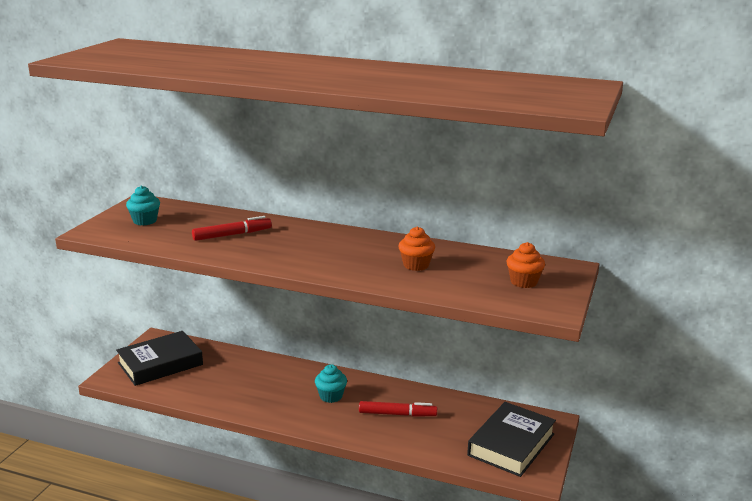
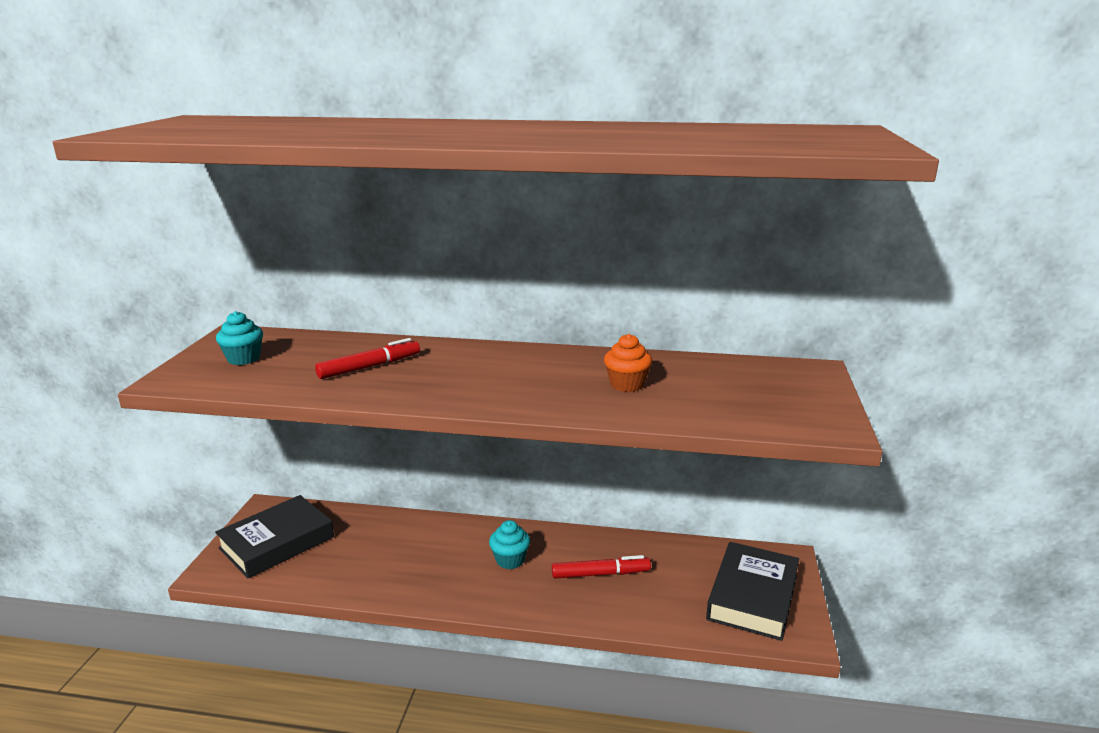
camera: 10 degrees left, 0 degrees up
(524, 282) = (772, 393): orange cupcake -> none

